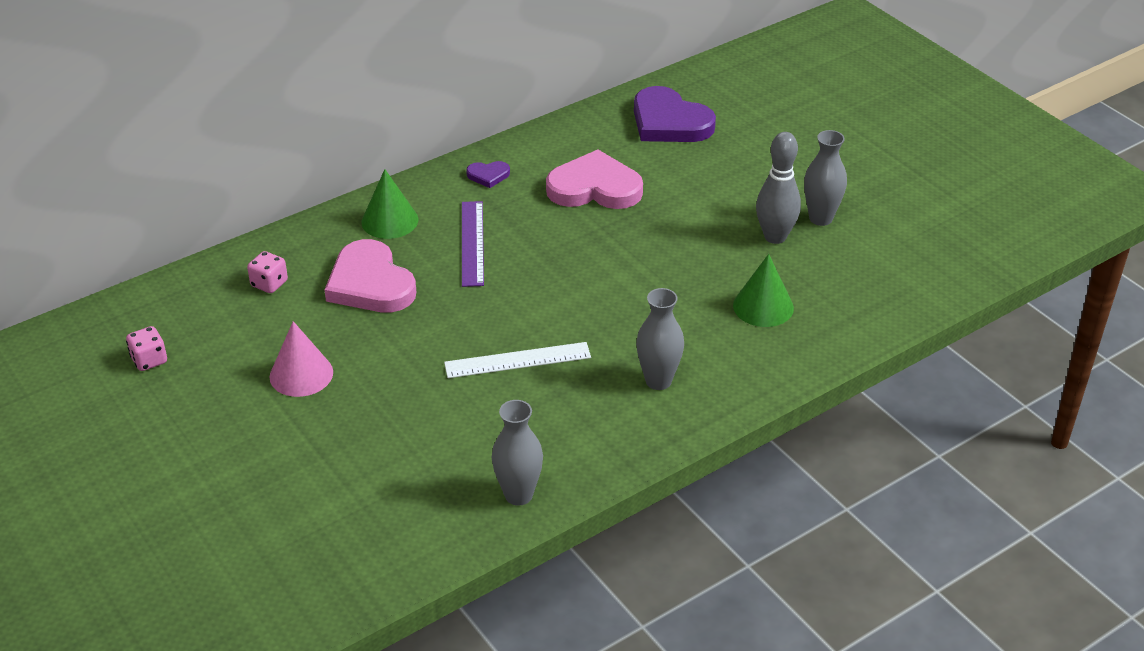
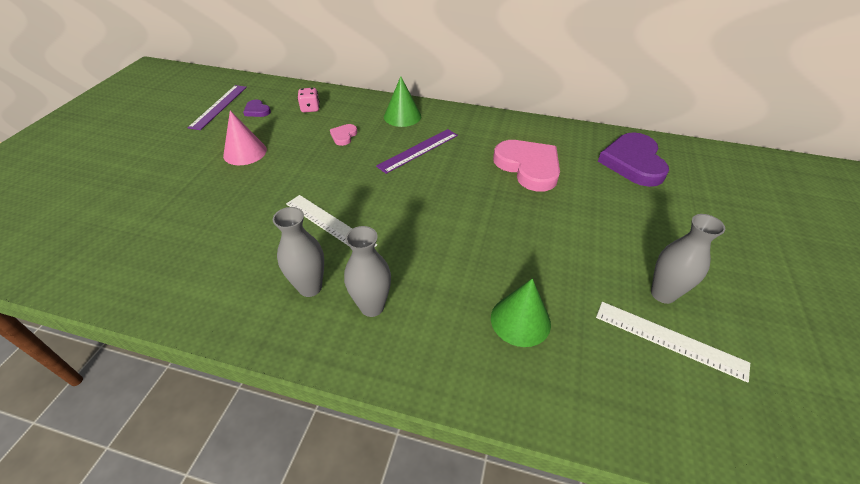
camera: 50 degrees right, 5 degrees up
(149, 360) = (219, 106): pink dice -> purple ruler
(370, 283) = (343, 136): pink heart -> pink heart, size x0.45
(488, 175) = (482, 126): purple heart -> purple heart (257, 110)
(518, 495) = (187, 300): grey vase -> grey vase (310, 287)
(775, 237) = (604, 279): grey bowling pin -> none
(858, 245) = (669, 339): none -> white ruler

